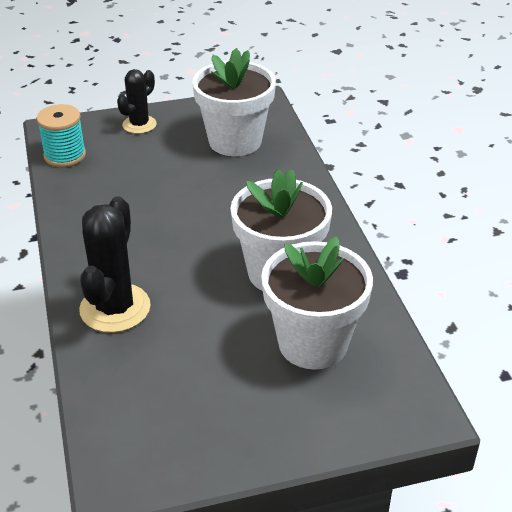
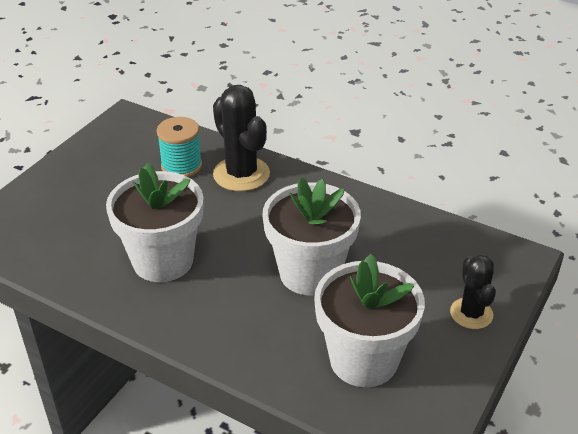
camera: 135 degrees right, 0 degrees up
(65, 155) = (464, 242): turquoise spool -> turquoise spool (181, 166)
(313, 343) = (87, 230): white flower pot -> white flower pot (310, 273)

